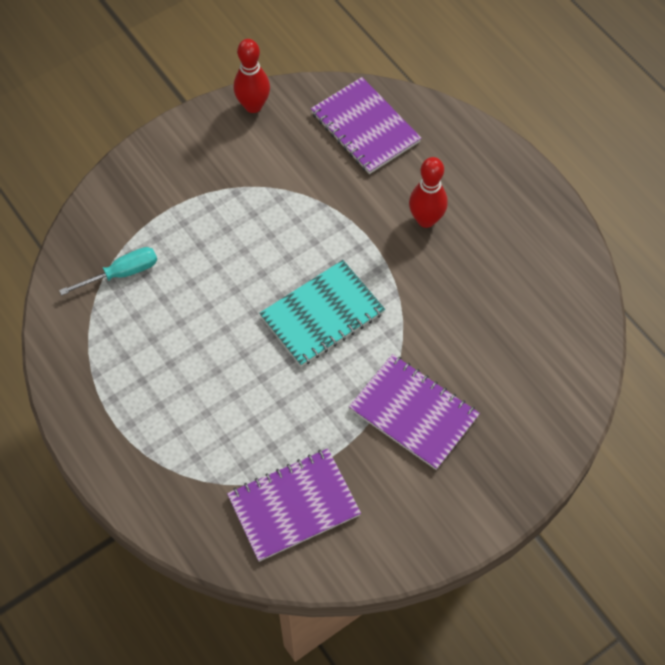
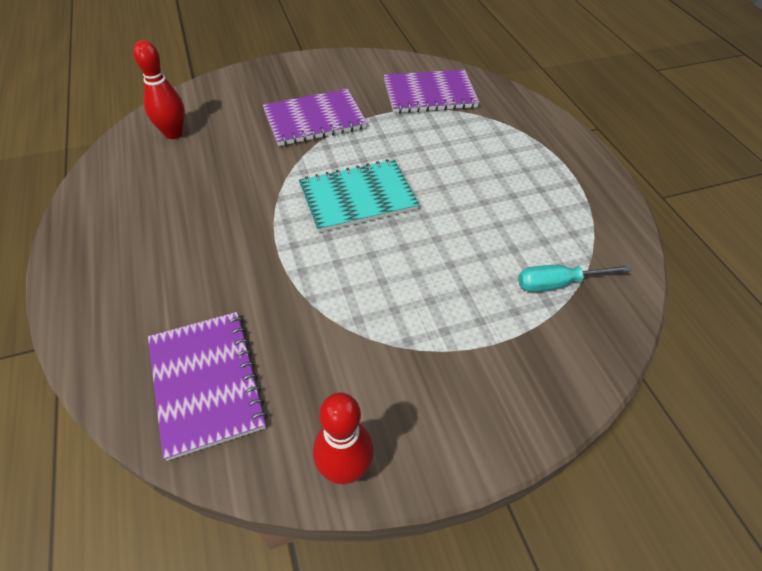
camera: 165 degrees left, 10 degrees down
(413, 413) = (314, 119): purple notebook -> purple notebook turned 75 degrees counterclockwise
(426, 220) = (207, 253): red bowling pin -> red bowling pin (173, 133)

